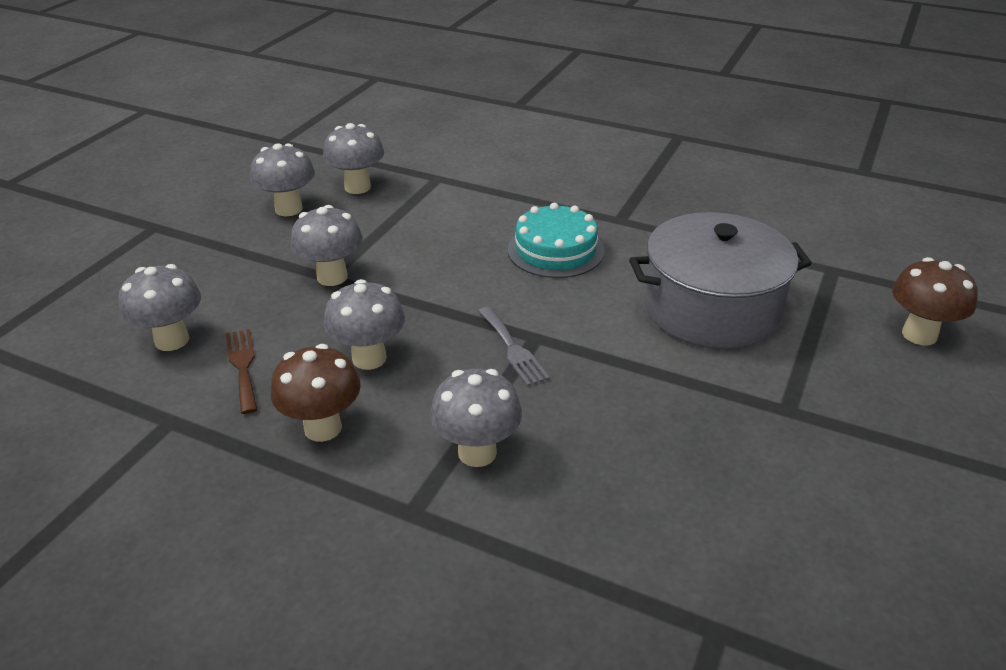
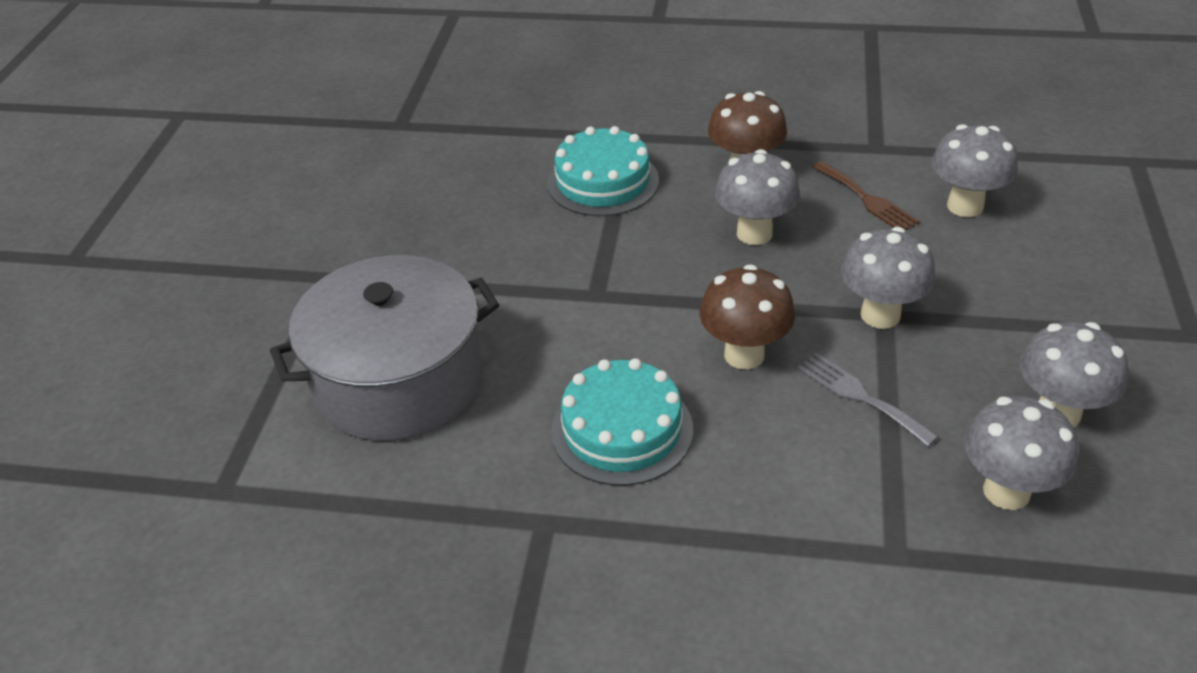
camera: 165 degrees right, 5 degrees up
(477, 452) = (603, 182): grey mushroom -> turquoise cake
(512, 348) = (616, 276): grey fork -> grey fork (861, 397)
(919, 335) = (147, 401): brown mushroom -> brown mushroom (744, 355)

